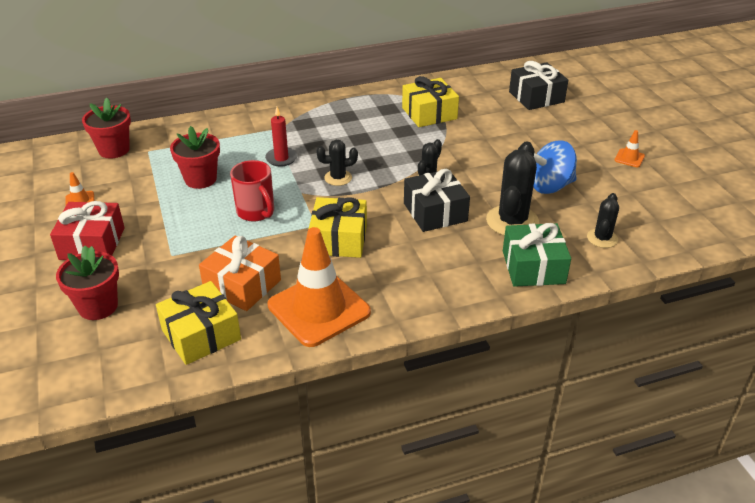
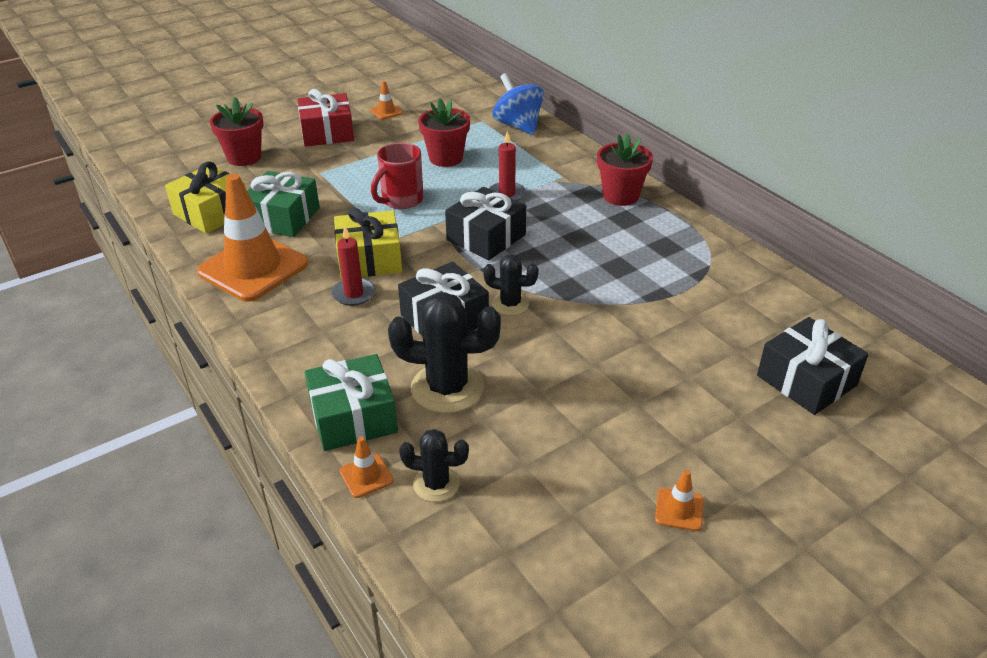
camera: 75 degrees right, 0 degrees up
(114, 150) = (474, 105): red flower pot -> red flower pot (620, 196)
(242, 285) = (283, 218): orange gift -> green gift
(338, 178) = (486, 237): black cactus -> black gift
(385, 252) = (354, 294): none -> red candle
(429, 113) = (677, 281): yellow gift -> none
(550, 186) = (548, 418): blue spinning top -> blue spinning top (518, 126)
(592, 267) = (366, 476): none -> orange traffic cone

